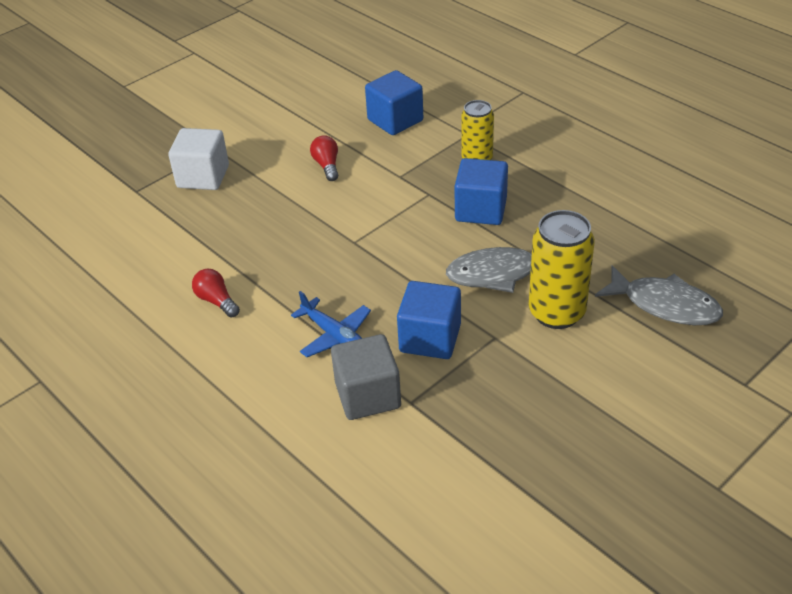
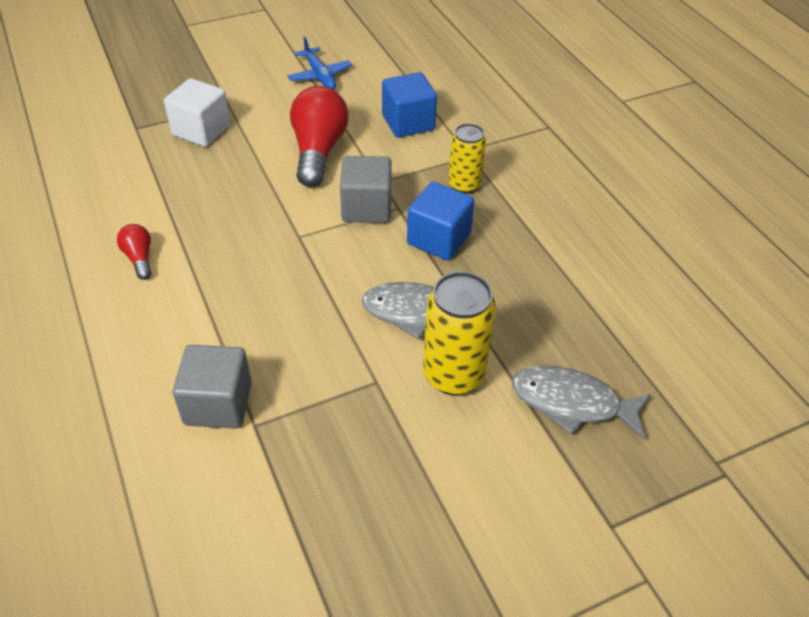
camera: 15 degrees right, 5 degrees up
(327, 165) = (318, 151): red light bulb -> red light bulb, size x2.05
(335, 336) = (224, 329): blue plane -> blue plane (319, 75)
(401, 201) = (366, 207): none -> grey cube
(430, 338) = (312, 362): blue cube -> none
(665, 305) = (571, 403): grey fish -> grey fish turned 150 degrees clockwise

